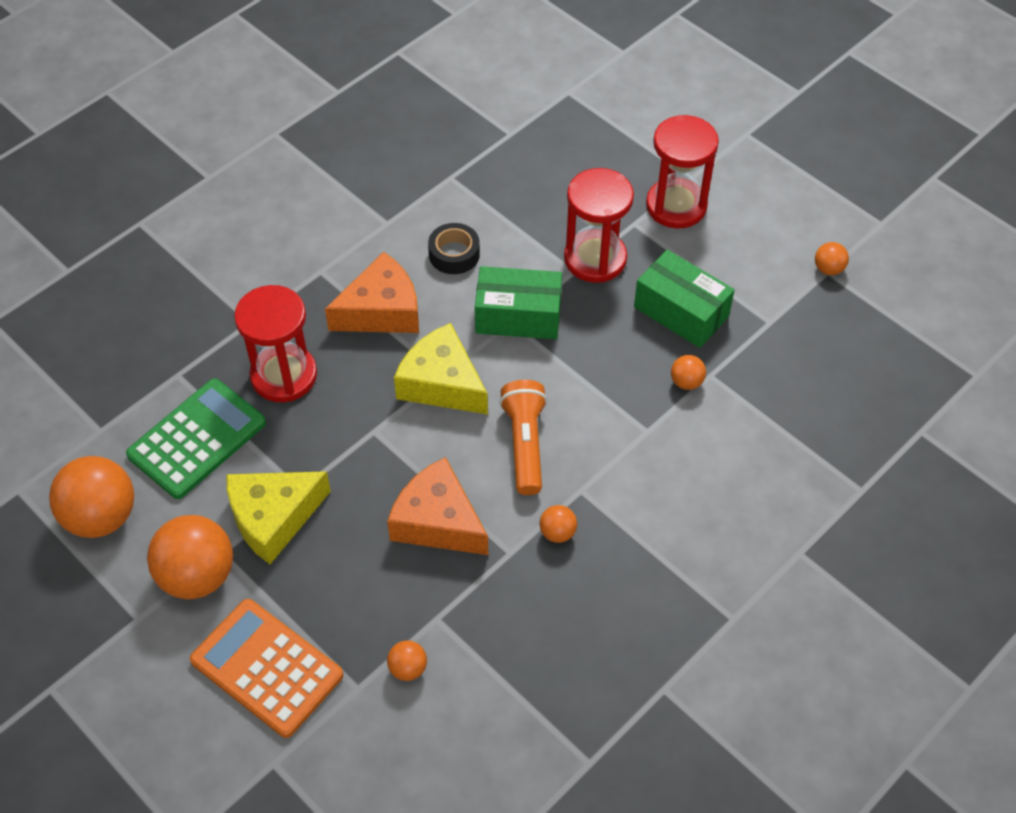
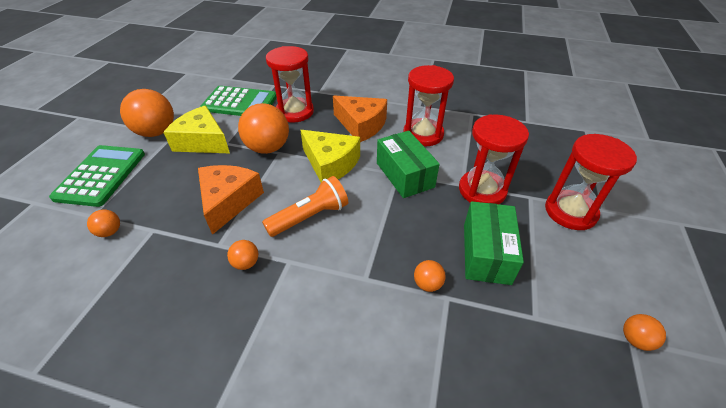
camera: 60 degrees right, 10 degrees down
(101, 517) = (181, 95): orange ball -> orange ball (268, 148)
(267, 668) = (101, 175): orange calculator -> green calculator
(441, 383) = (330, 164): yellow cheese -> yellow cheese turned 120 degrees clockwise
(454, 254) = (423, 134): black tape -> red hourglass

